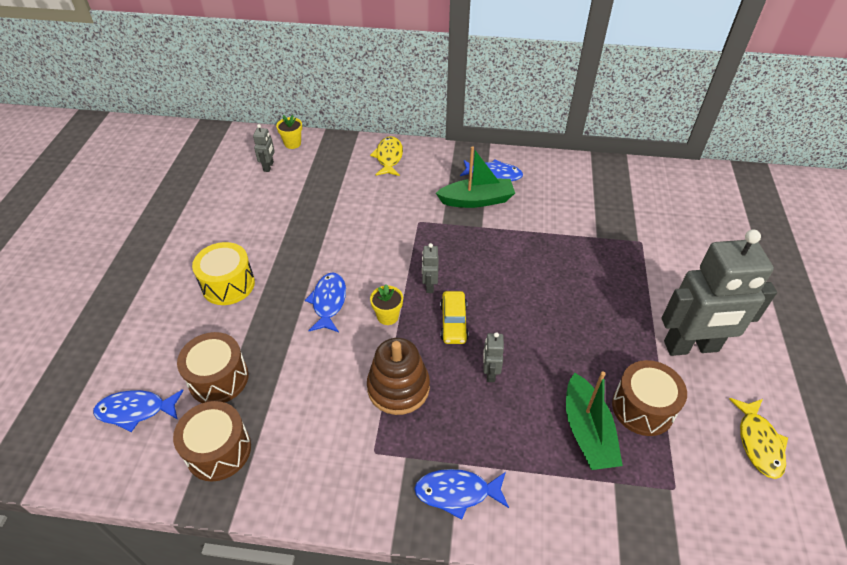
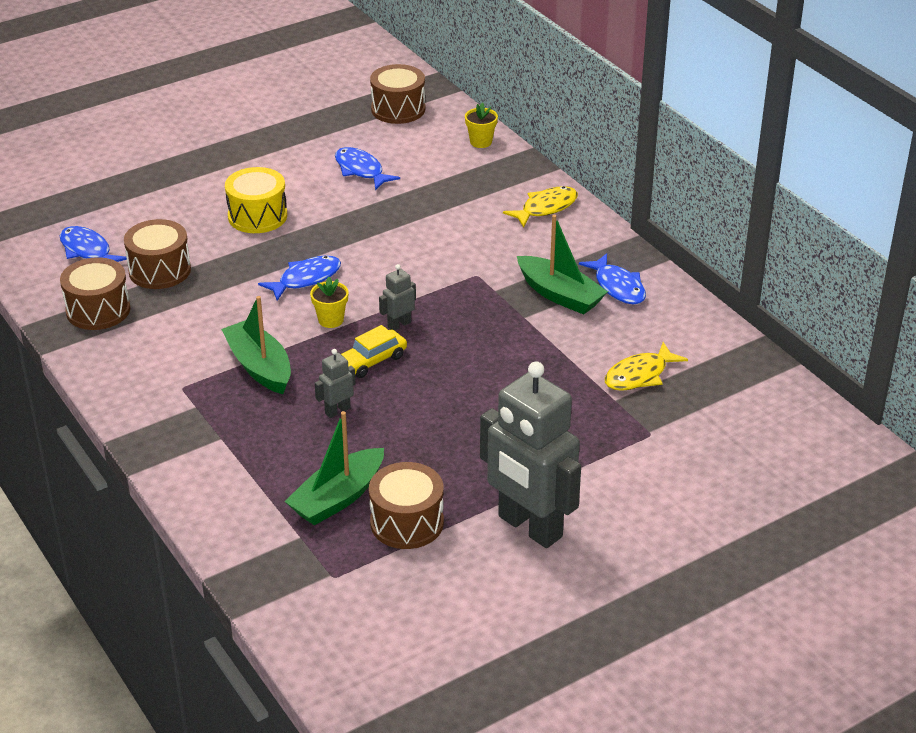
camera: 50 degrees right, 10 degrees down
(211, 155) = (398, 109): none -> brown drum
(268, 167) = (428, 149): grey robot -> none
(398, 387) = (259, 367): brown stacking toy -> green boat
(457, 492) = (192, 450): blue fish -> blue fish (361, 170)
(758, 442) = (451, 615): yellow fish -> yellow fish (639, 375)

